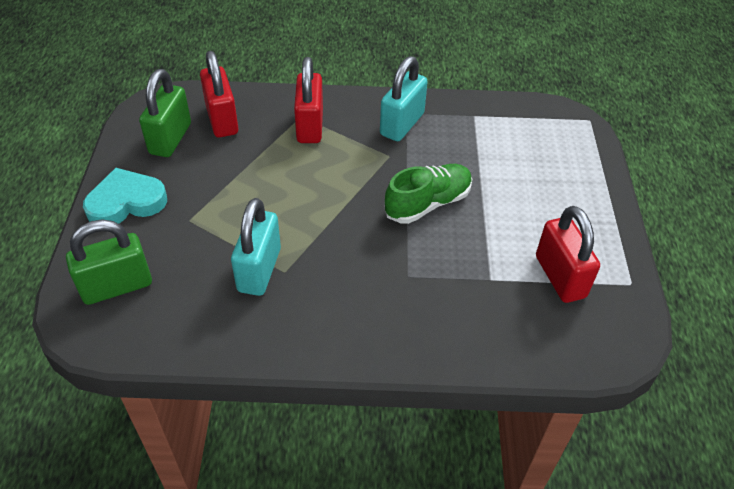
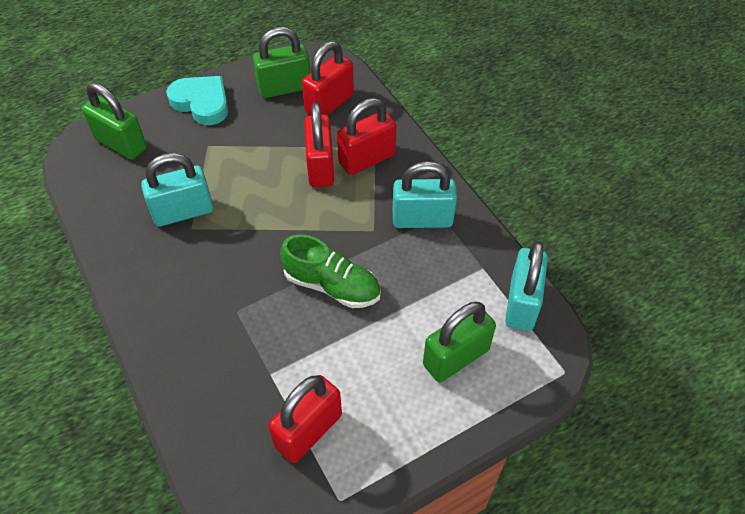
camera: 60 degrees right, 5 degrees up
(292, 156) = (320, 167): none -> red padlock
(520, 112) = (521, 304): none -> turquoise padlock
(544, 165) = (456, 357): none -> green padlock

